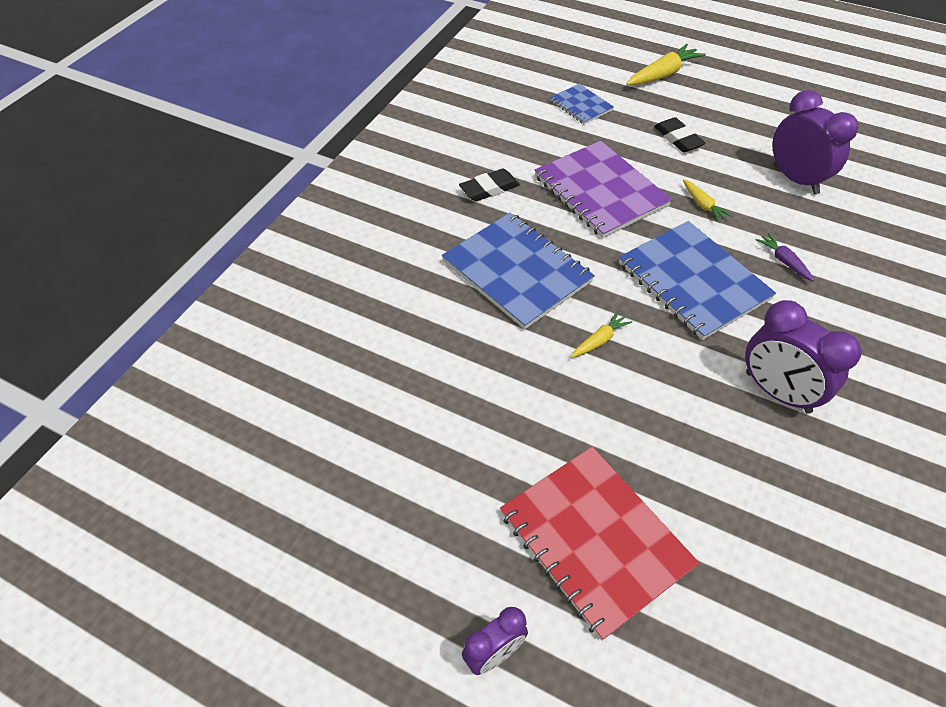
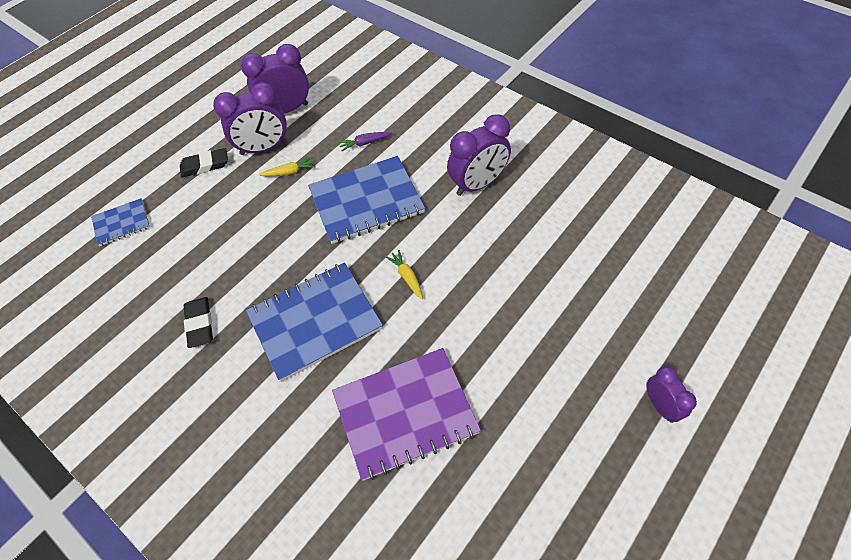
camera: 75 degrees left, 5 degrees up
(595, 540) = (579, 322): red notebook -> none
(600, 191) = (243, 236): purple notebook -> purple notebook (405, 413)
(663, 74) = (115, 152): yellow carrot -> none
(726, 175) = (263, 148): none -> purple clock

